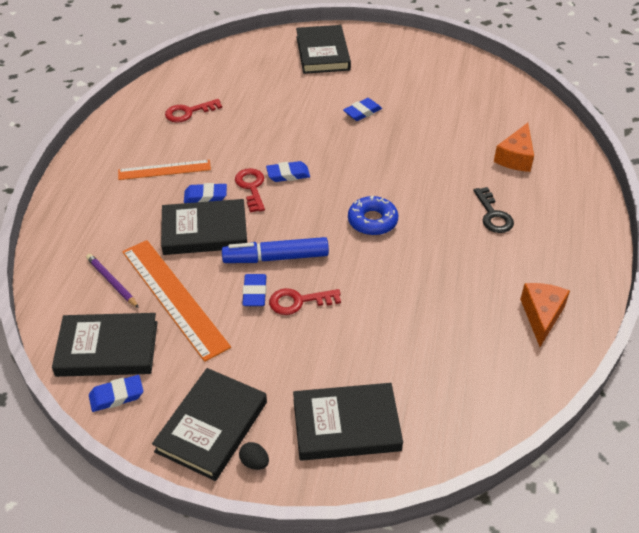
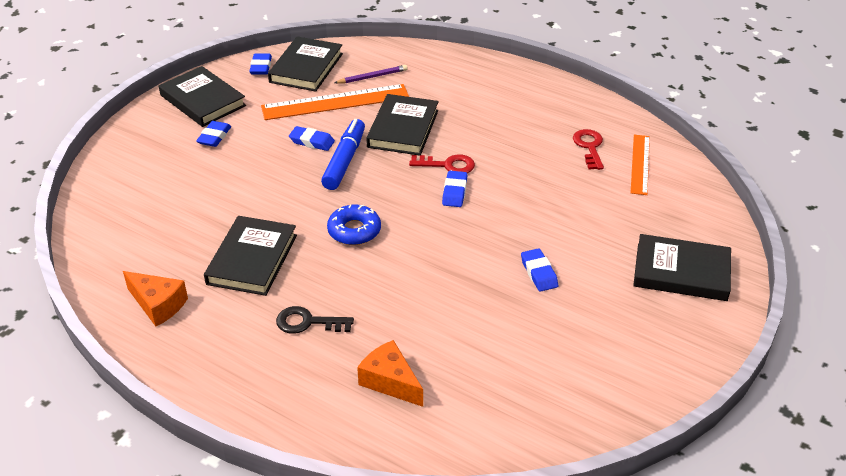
camera: 110 degrees right, 5 degrees down
(164, 170) = (500, 119): orange ruler -> orange ruler (640, 164)
(205, 196) = (449, 136): blue eraser -> blue eraser (214, 137)
(254, 462) = (159, 113): black egg -> none
(299, 301) = (285, 162): red key -> none
(346, 425) = (151, 158): black book -> black book (252, 259)

